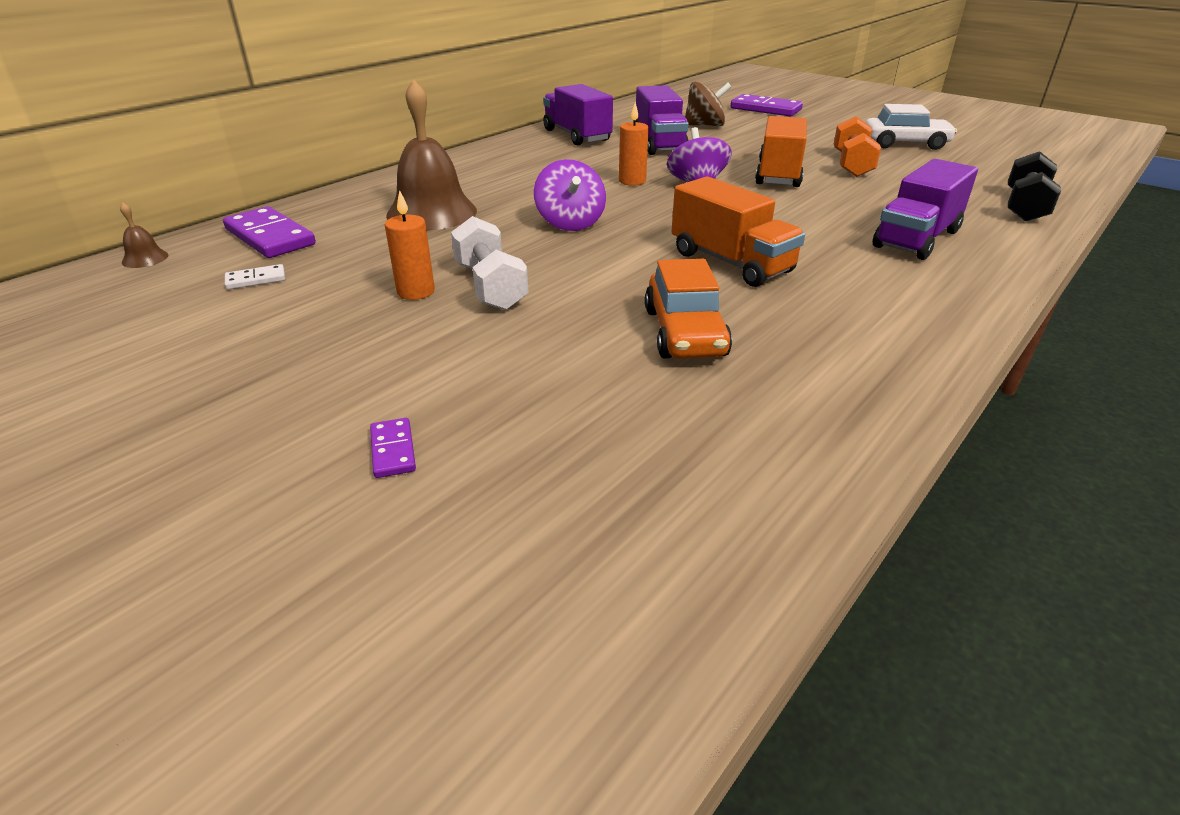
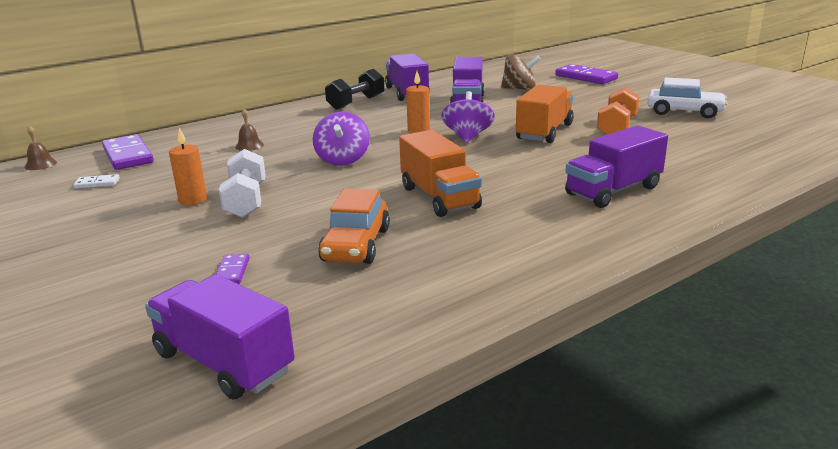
camera: 15 degrees right, 10 degrees down
(393, 450) = (96, 299): purple domino -> purple domino (232, 271)
(432, 212) = (249, 145): brown bell -> brown bell, size x0.41
(654, 518) = (224, 362): none -> purple truck
(1024, 207) = (741, 171): black dumbbell -> black dumbbell (356, 102)

